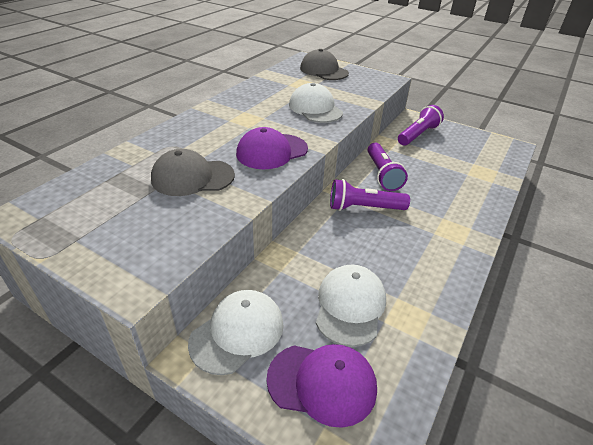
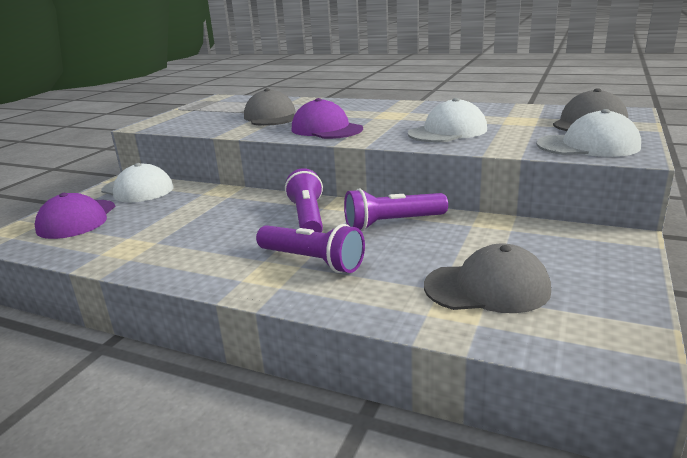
camera: 85 degrees right, 15 degrees down
(350, 306) = (151, 222): white cap -> white cap (588, 146)
(418, 135) = (550, 244): purple flashlight -> purple flashlight (312, 261)
(465, 161) = (487, 288): none -> grey cap

